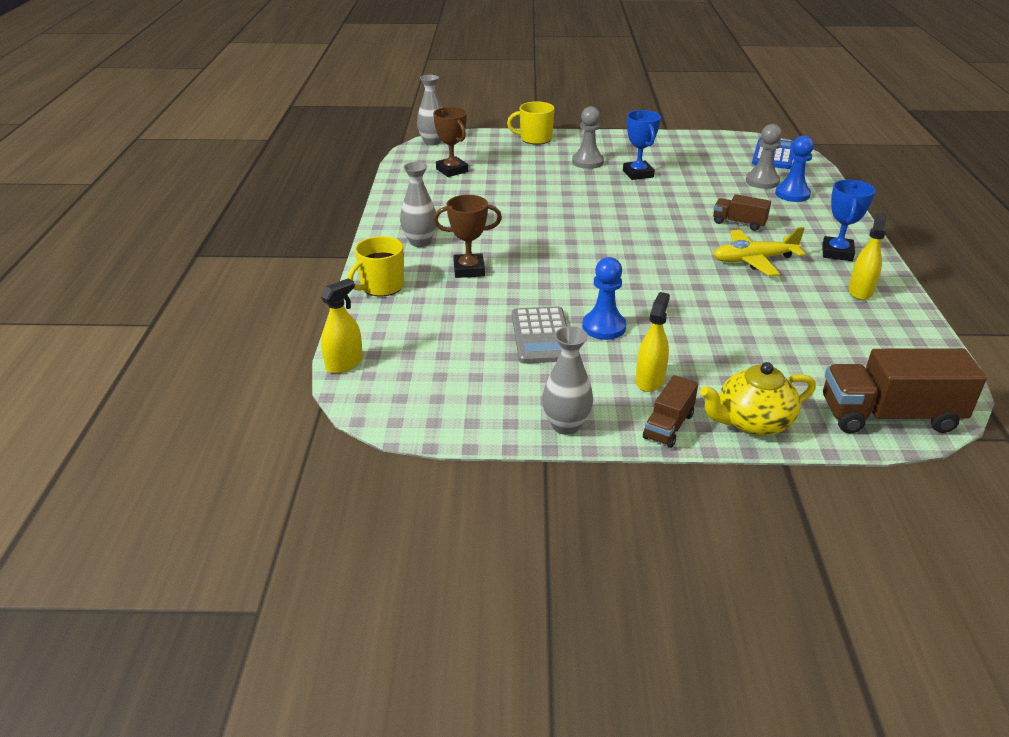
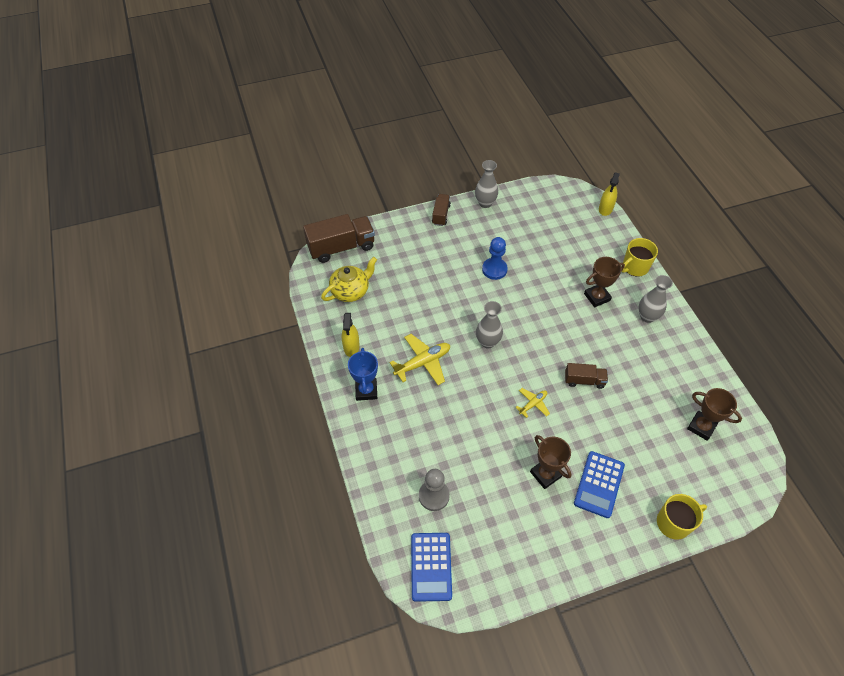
camera: 160 degrees right, 20 degrees up
(381, 286) = (635, 267): yellow mug -> yellow mug turned 150 degrees counterclockwise
(432, 142) = (760, 479): grey vase -> grey vase (487, 342)
(541, 336) = (523, 253): grey calculator -> none
(587, 162) = (599, 484): grey pawn -> blue calculator
(623, 210) = (533, 404): none -> yellow plane
(638, 174) = (545, 474): blue trophy -> brown trophy
(649, 380) = (457, 239): yellow spray bottle -> none
(739, 223) = (441, 411): brown truck -> brown truck (584, 380)
(752, 422) = (404, 227): yellow teapot -> yellow teapot (351, 291)
(792, 194) = (405, 478): blue pawn -> none

